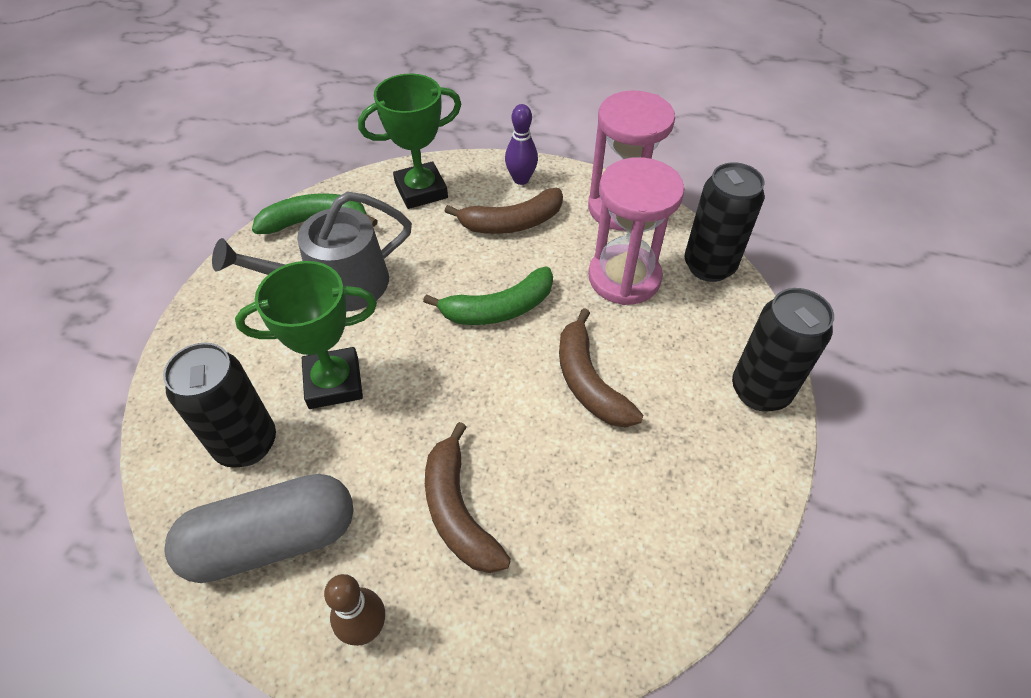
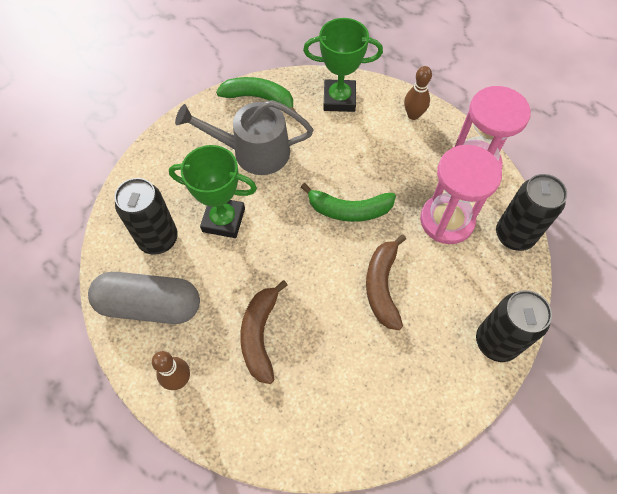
camera: 25 degrees right, 10 degrees up
(512, 223) = (390, 148): brown banana -> none
(521, 179) = (413, 115): purple bowling pin -> brown bowling pin

